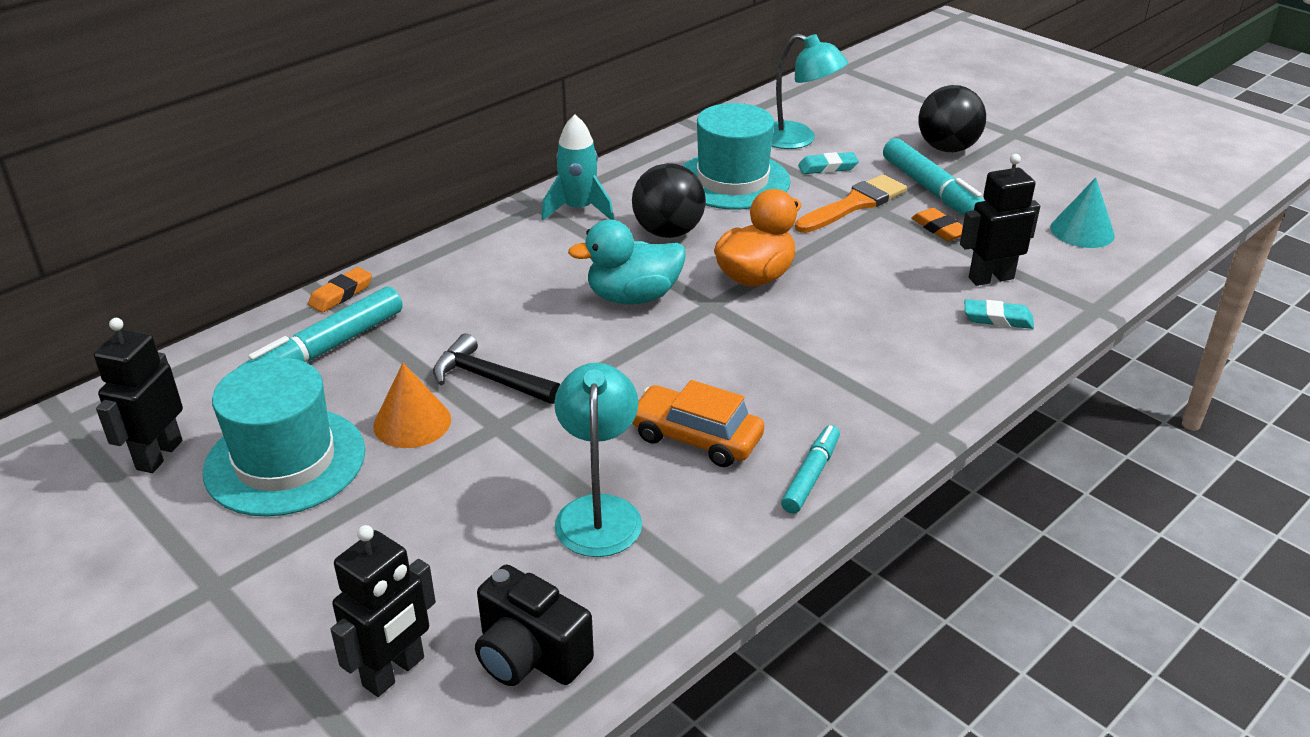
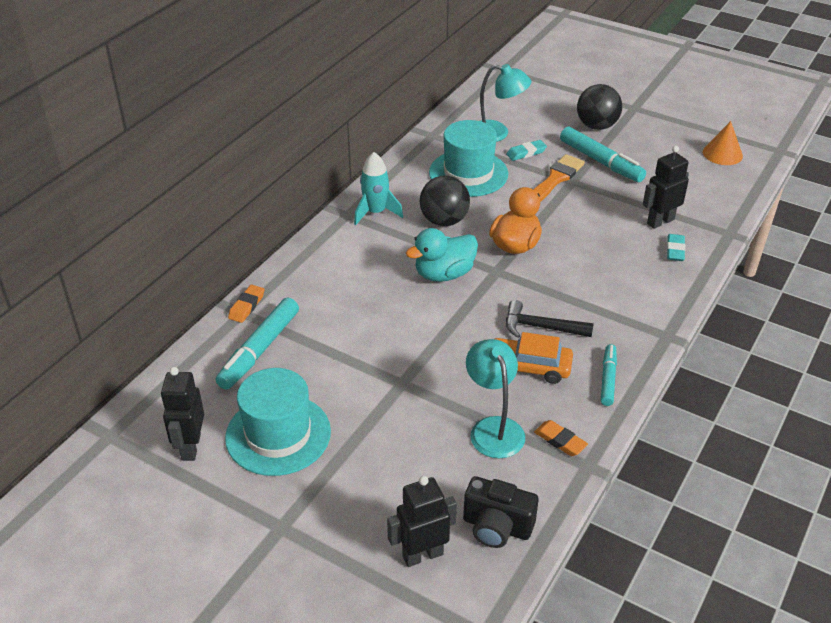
camera: 15 degrees left, 5 degrees up
(394, 672) = (422, 555): black robot -> black robot turned 135 degrees counterclockwise
(412, 422) = (346, 391): orange cone -> orange cone (722, 154)
(489, 379) = (380, 351): black hammer -> black hammer (541, 327)
(939, 229) = (615, 190): orange eraser -> orange eraser (560, 441)
(997, 318) = (675, 250): turquoise eraser -> turquoise eraser turned 75 degrees counterclockwise
(1082, 231) = (702, 177): turquoise cone -> none

